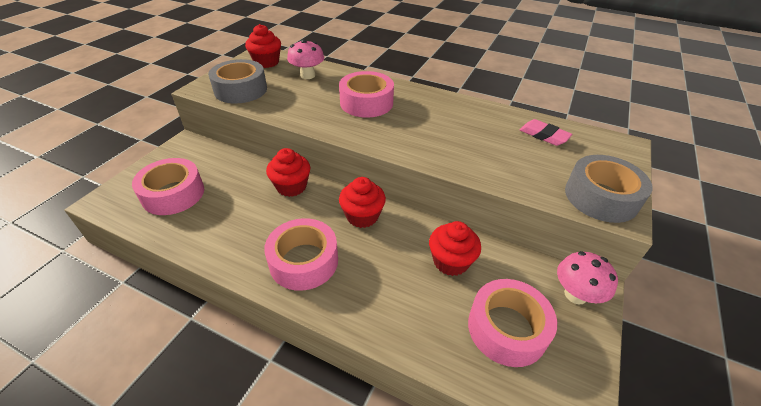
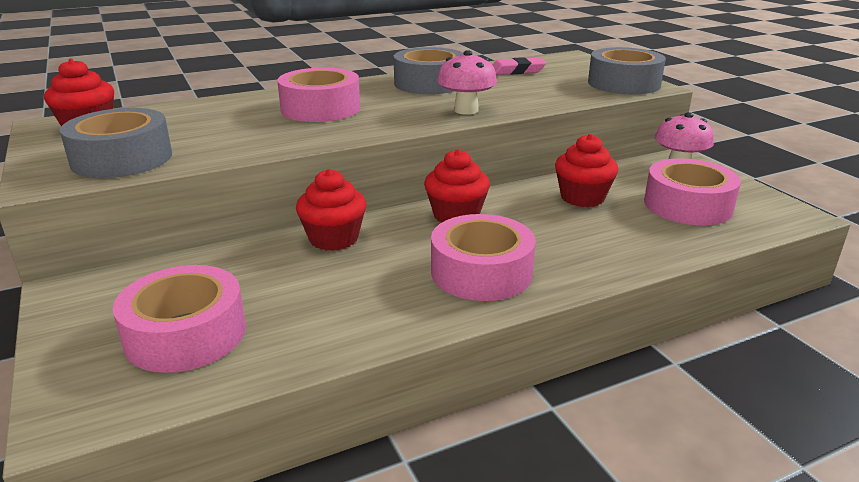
camera: 50 degrees left, 15 degrees down
(307, 75) = (187, 116): pink mushroom -> pink mushroom (466, 110)
(461, 115) = (429, 83): none -> grey tape

